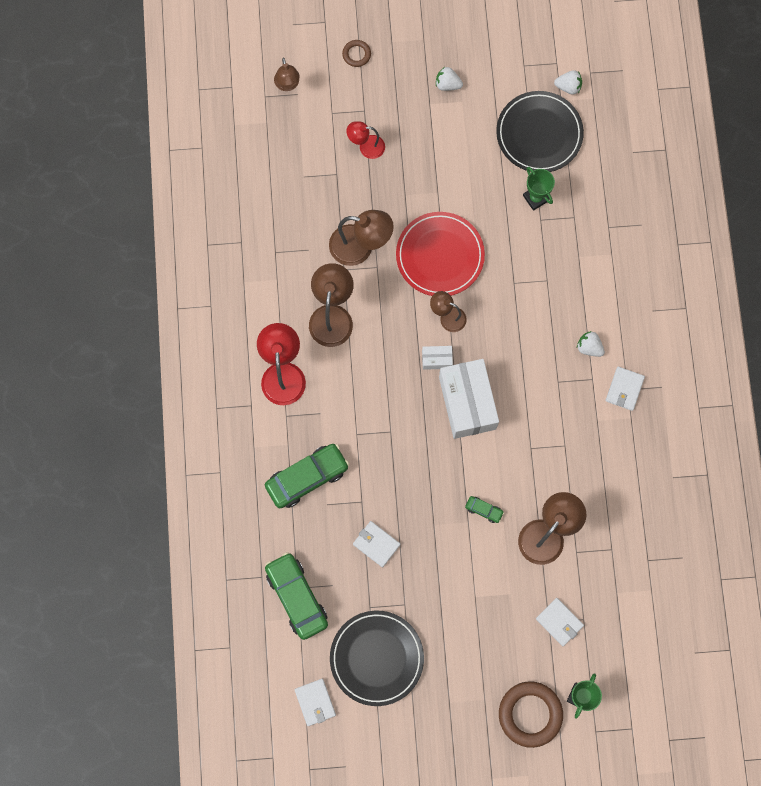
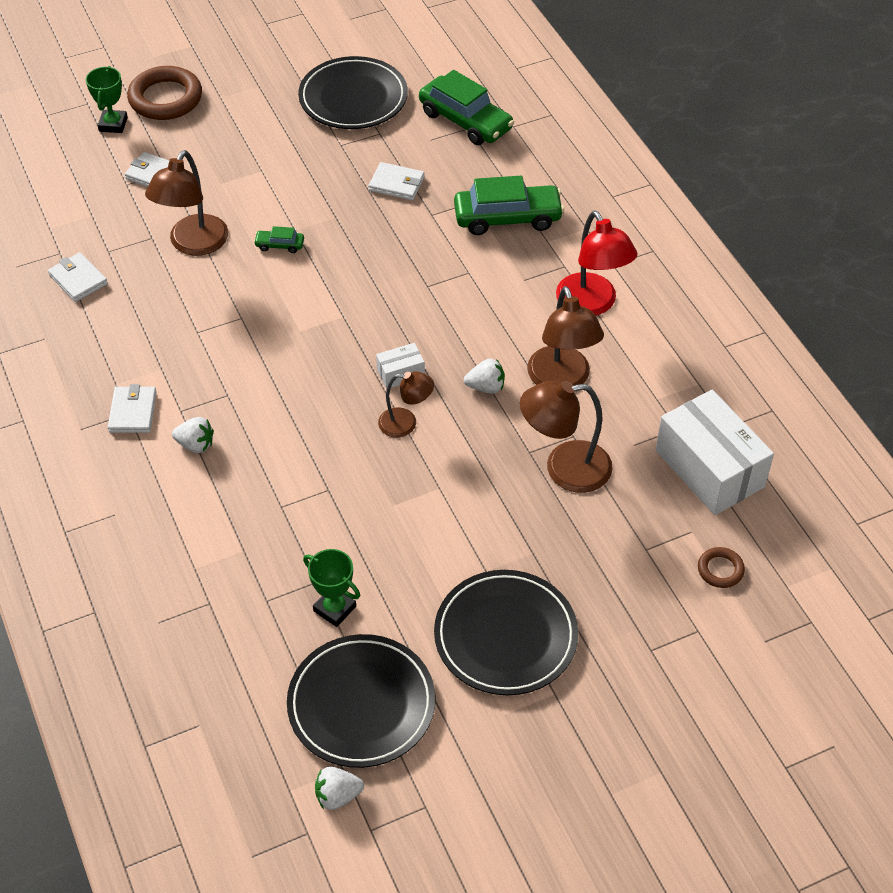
camera: 160 degrees right, 25 degrees down
(287, 85) = (787, 649): brown lamp -> none
(307, 478) = (507, 218): green car -> green car turned 135 degrees counterclockwise
(315, 702) = (404, 52): white wallet -> white wallet (78, 279)
(356, 54) = (707, 732): brown ring -> brown ring (720, 570)
(366, 147) = (621, 599): red lamp -> none
(440, 256) = (447, 491): red plate -> none
(443, 147) = (505, 636): none -> black plate
(447, 84) = (539, 733): white strawberry -> white strawberry (486, 387)
(467, 403) = (341, 340): white box -> white box (709, 468)

